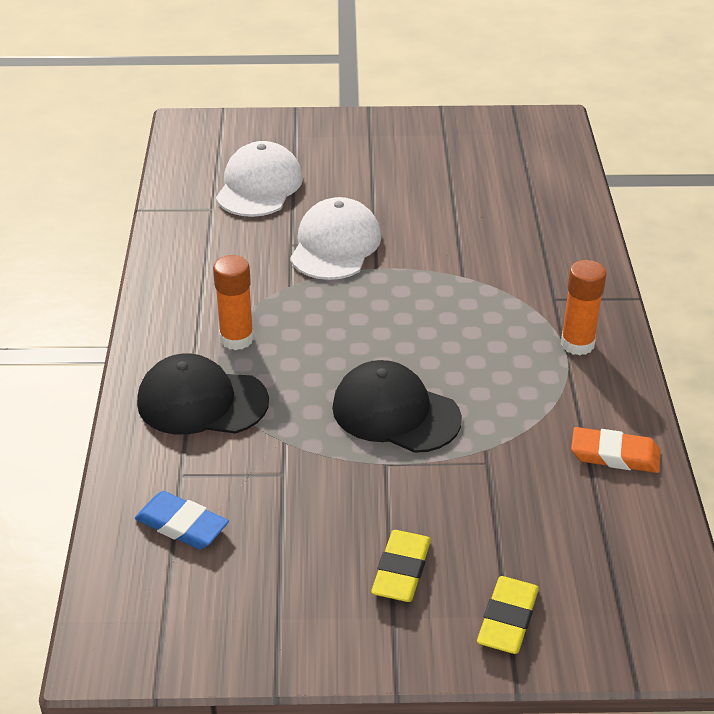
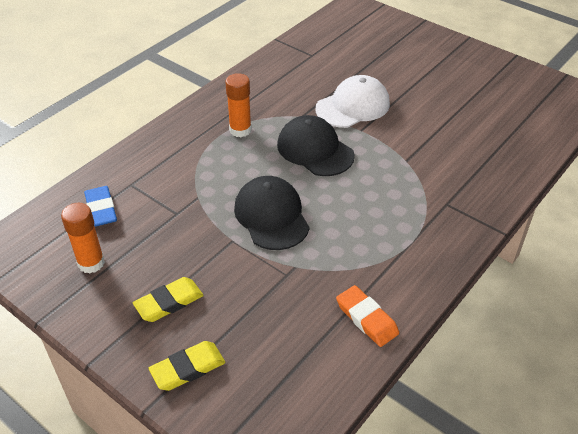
camera: 40 degrees right, 5 degrees up
(202, 402) = (184, 153): black cap -> black cap (315, 150)
(259, 186) = (351, 54): white cap -> none
(577, 344) = (427, 239): orange glue stick -> orange glue stick (91, 263)

